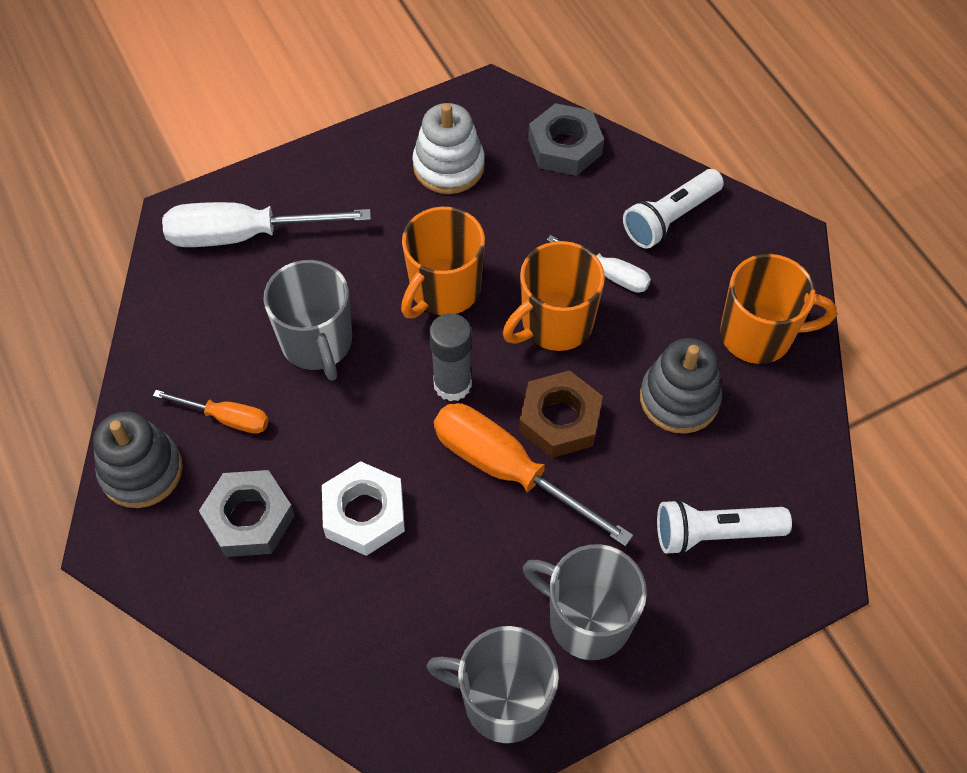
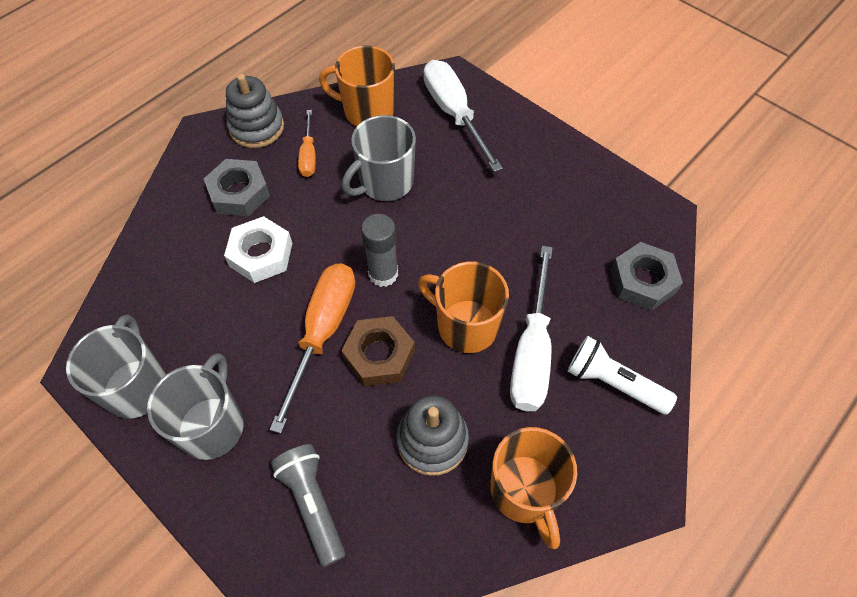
camera: 70 degrees right, 0 degrees up
(443, 290) = (463, 242): orange mug -> orange mug (367, 111)
(448, 166) = (577, 209): white stacking toy -> none
(609, 274) = (532, 351): white screwdriver -> white screwdriver, size x1.84
(714, 534) = (312, 504): white flashlight -> grey flashlight

